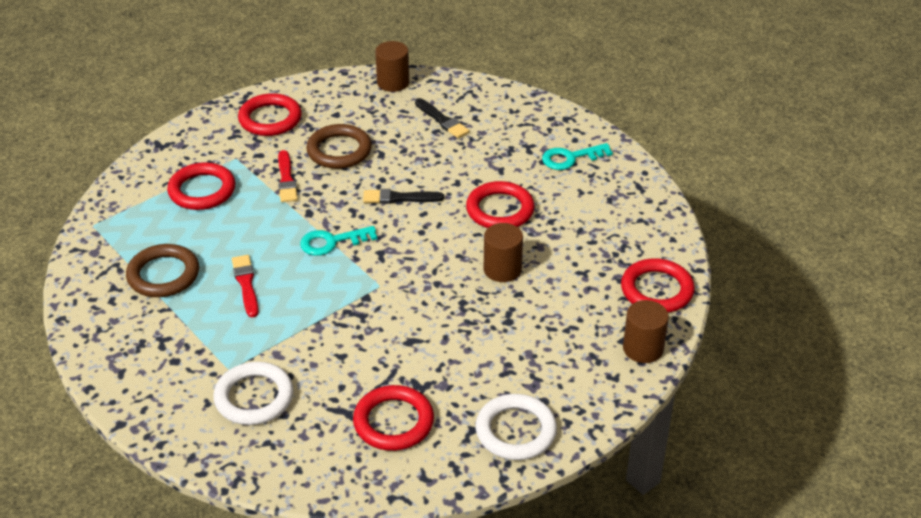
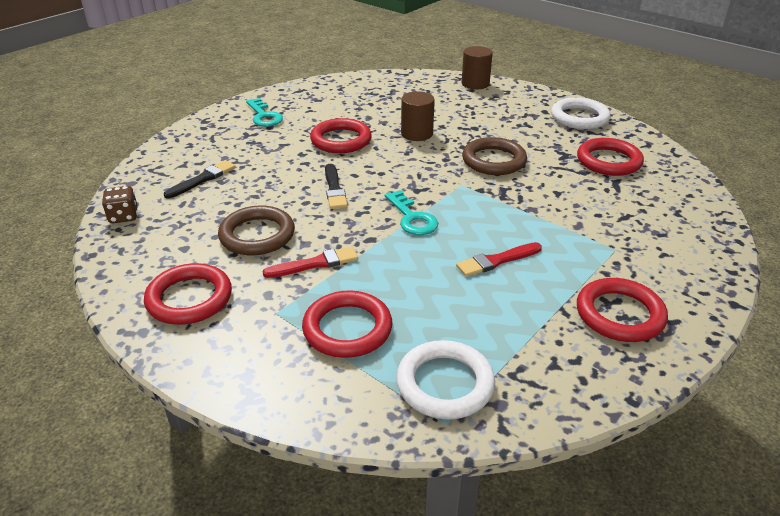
camera: 100 degrees left, 5 degrees down
(163, 275) = (512, 326): brown ring -> brown ring (494, 161)
(254, 397) = (637, 229): white ring -> white ring (445, 384)
(393, 82) = (123, 216): brown cylinder -> brown dice
(657, 290) = (415, 81): red ring -> red ring (619, 314)

